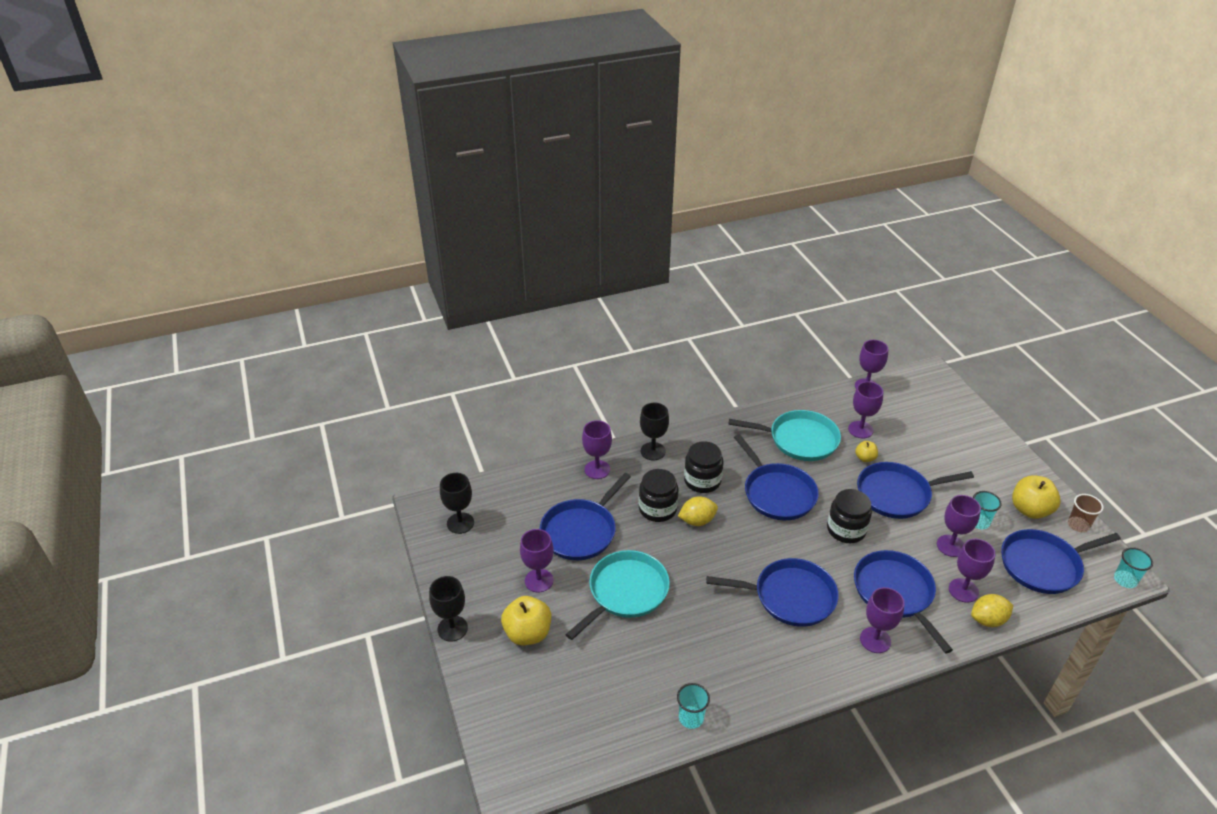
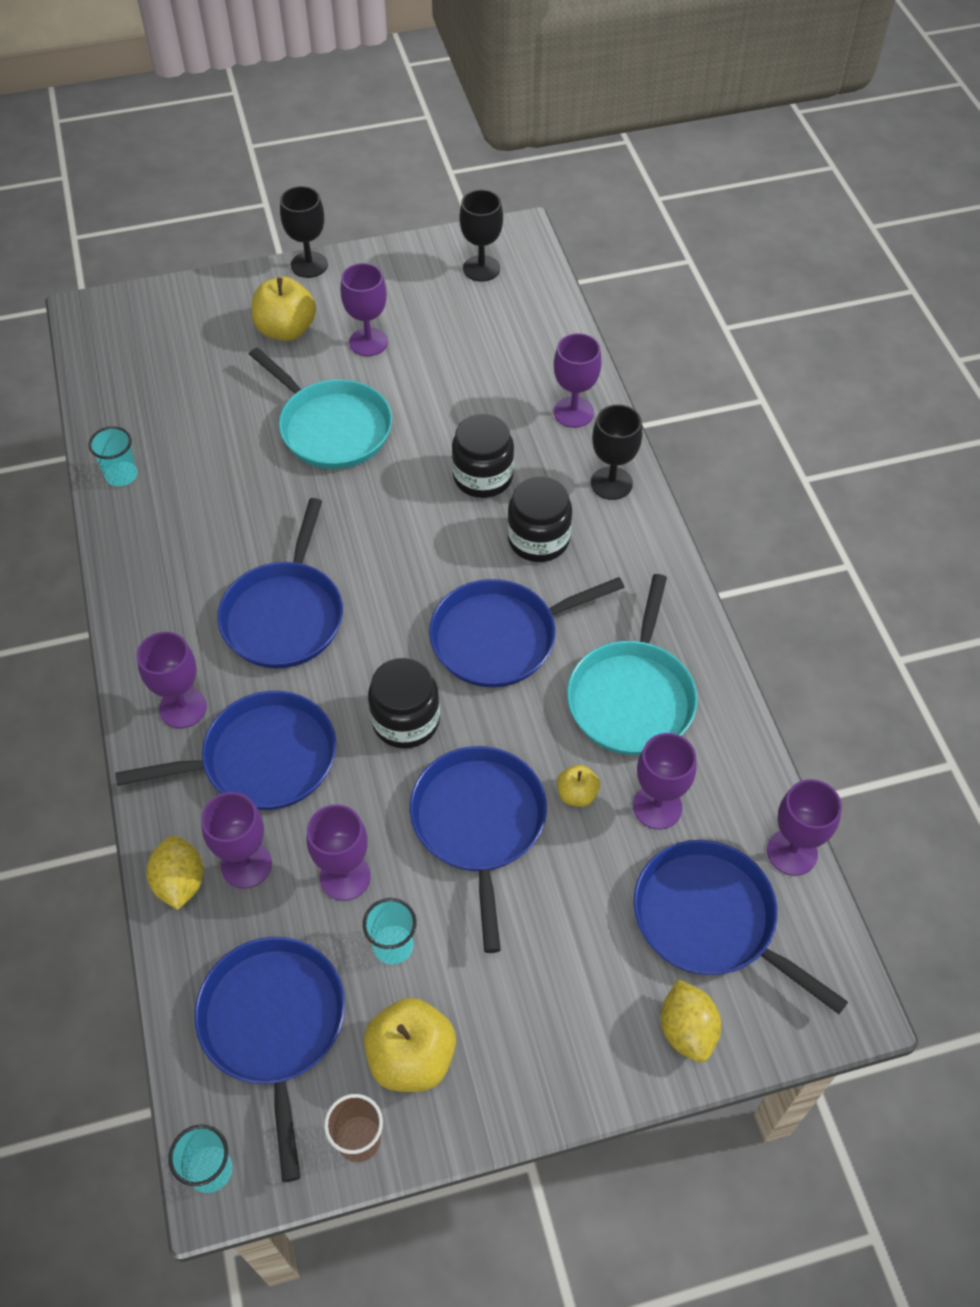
camera: 95 degrees right, 15 degrees up
(581, 531) = (450, 388): blue pan -> blue pan (711, 920)
(697, 521) = (452, 522): yellow lemon -> yellow lemon (687, 1030)

